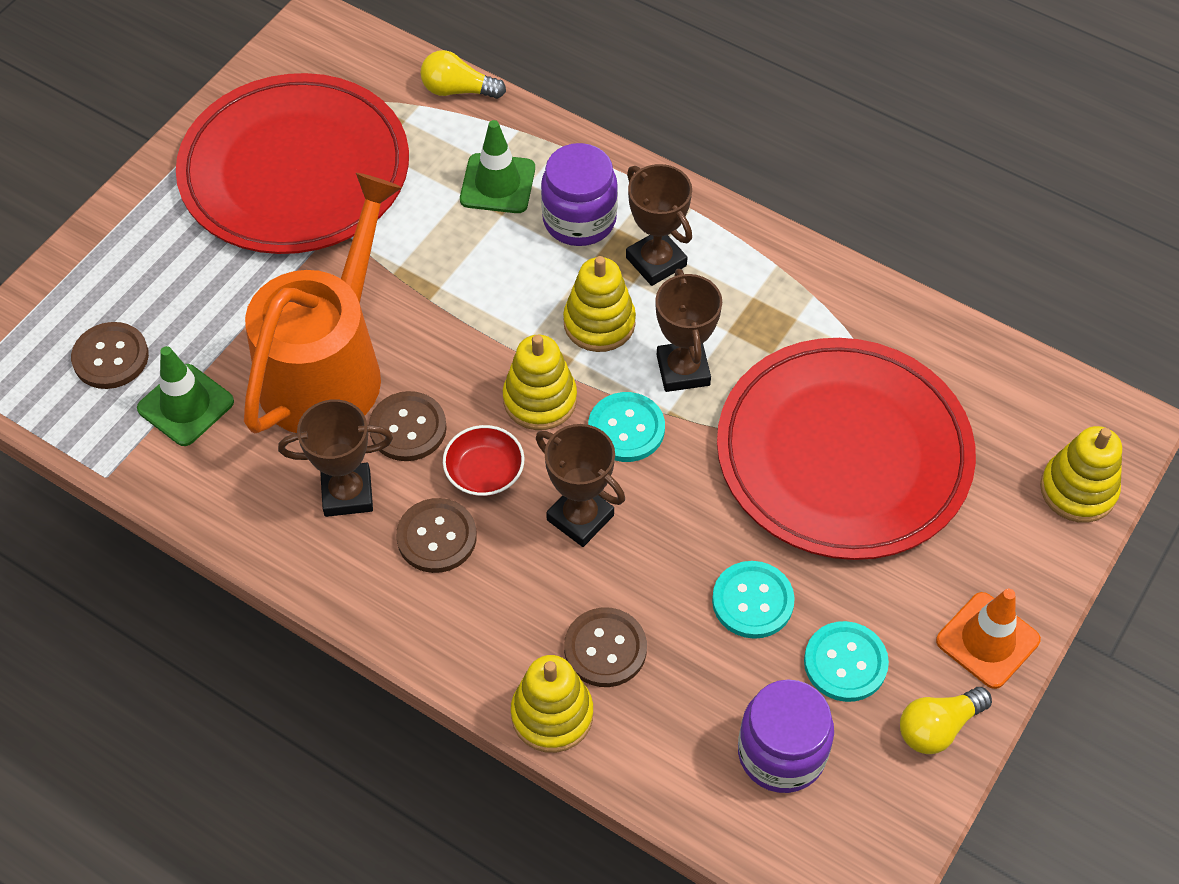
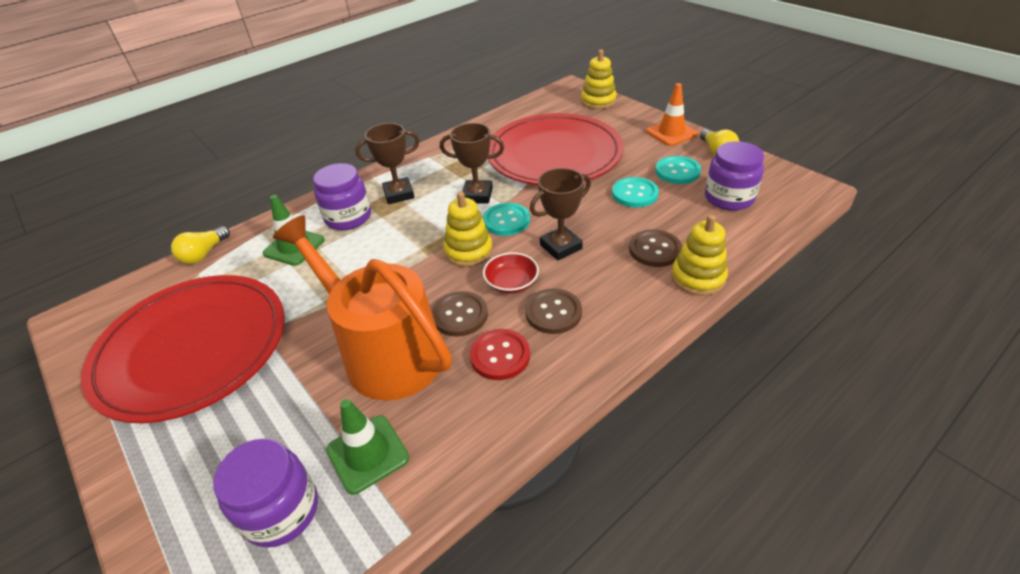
camera: 70 degrees left, 15 degrees down
(111, 357) = (281, 511): brown button -> purple jar
(347, 493) = (500, 355): brown trophy -> red button
(599, 323) = (427, 220): yellow stacking toy -> none

